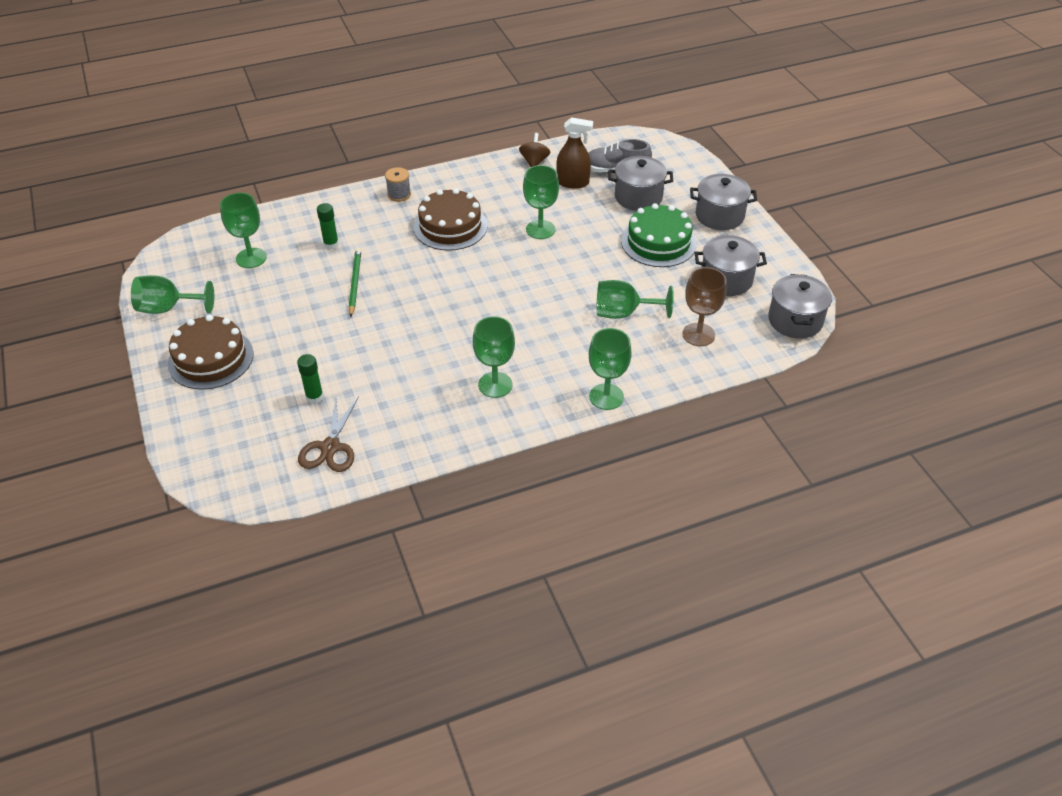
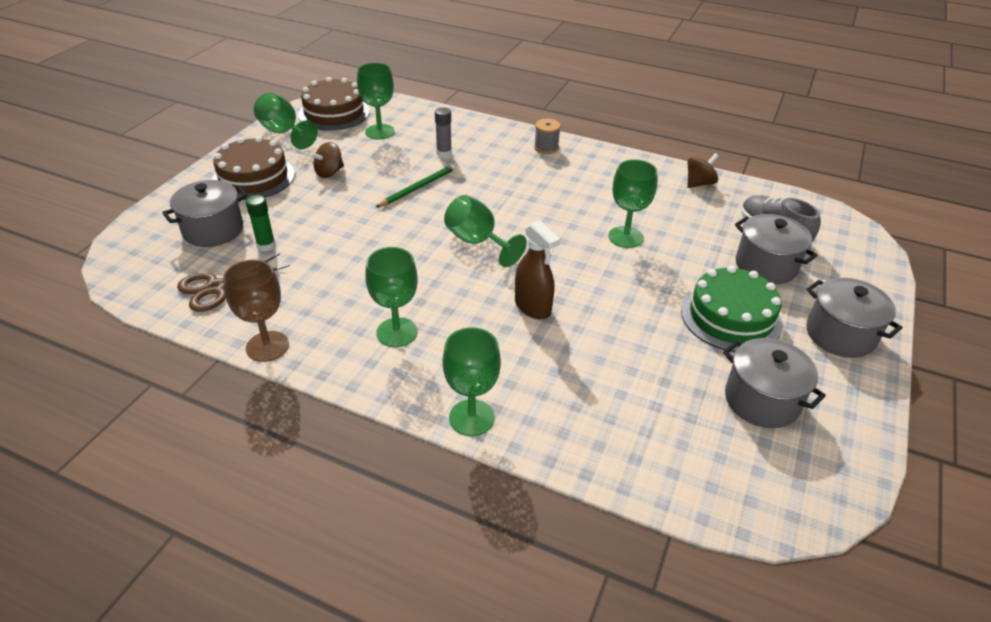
camera: 45 degrees right, 5 degrees down
(267, 315) = (329, 173): none -> brown spinning top
(331, 244) = (444, 153): green glue stick -> grey glue stick
(450, 227) = (551, 191): brown cake -> brown cake (334, 113)
(573, 182) = (713, 218): brown spray bottle -> brown spray bottle (533, 307)
(623, 313) = (601, 355): green goblet -> green goblet (478, 242)
(698, 334) = (651, 431): brown goblet -> brown goblet (267, 346)
(795, 320) = (794, 503): grey pot -> grey pot (213, 230)

